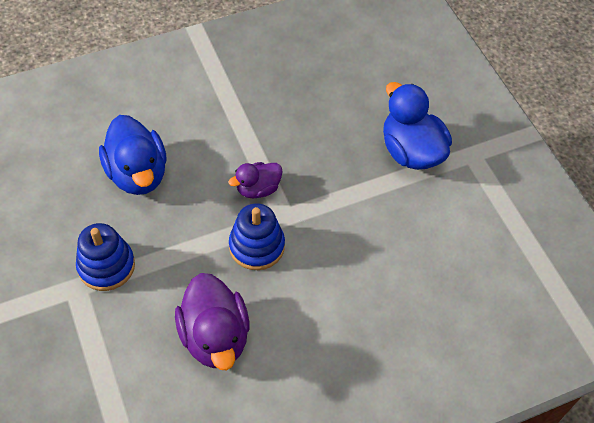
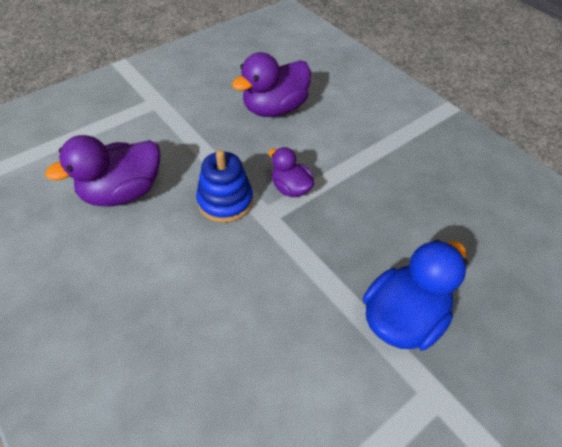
camera: 75 degrees right, 5 degrees down
(106, 266) = (180, 112): blue stacking toy -> none
(138, 174) = (274, 108): blue duck -> purple duck

